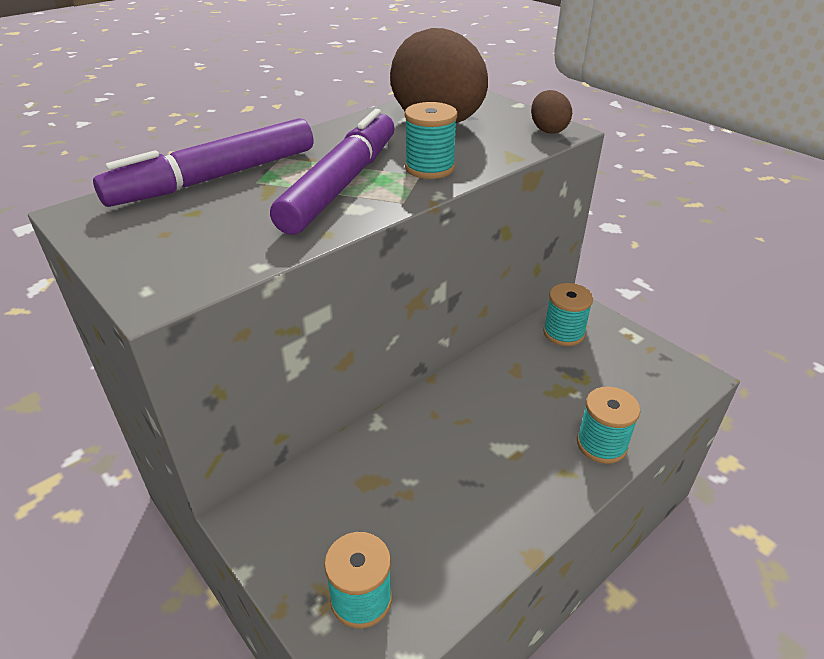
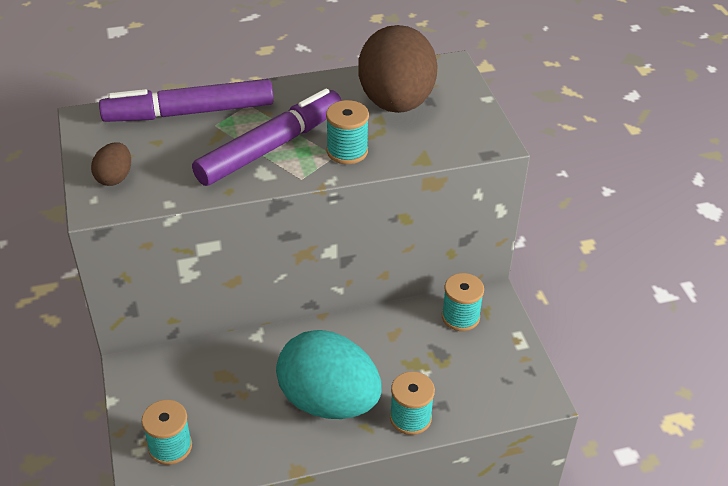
camera: 25 degrees right, 5 degrees up
(506, 462) = (328, 401): none -> turquoise egg
(548, 130) = (480, 138): brown egg -> brown egg (115, 178)

